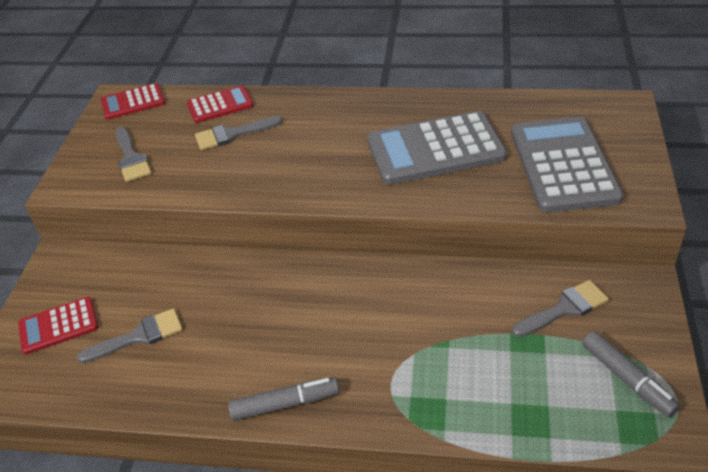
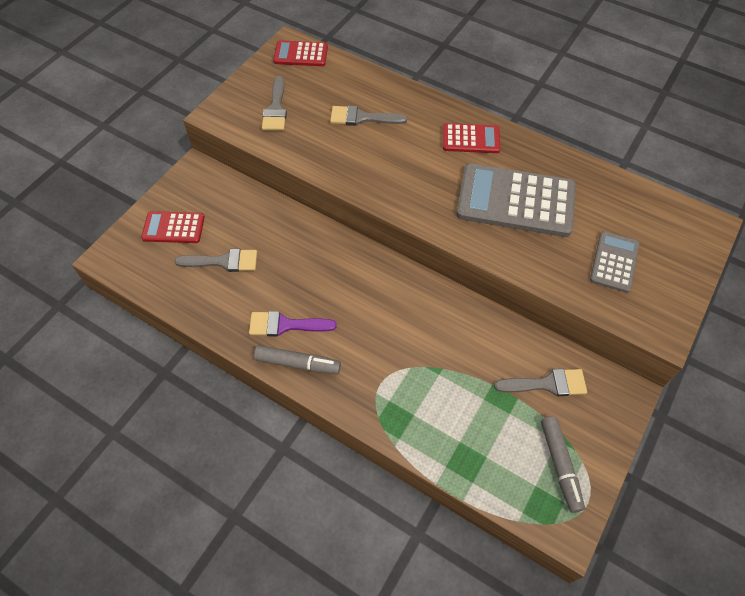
camera: 20 degrees right, 15 degrees up
(220, 105) = (366, 84): red calculator -> red calculator (470, 139)
(248, 370) = (285, 325): none -> purple brush
(563, 165) = (614, 262): grey calculator -> grey calculator, size x0.54

